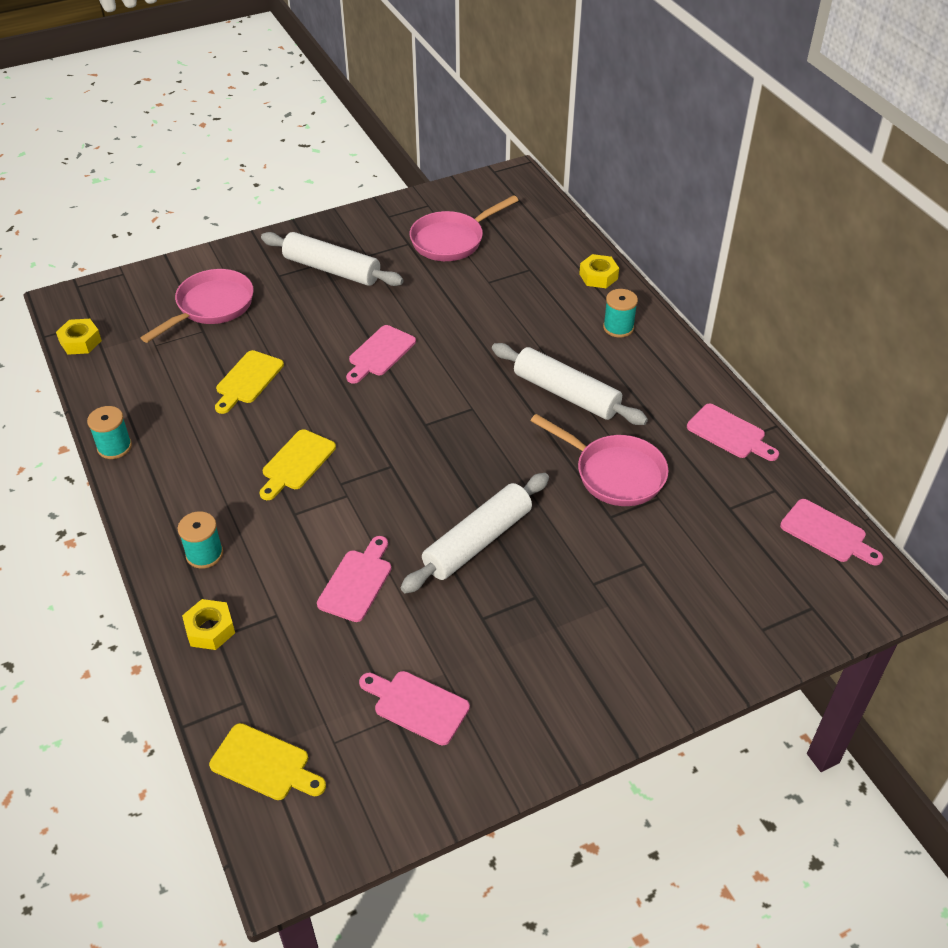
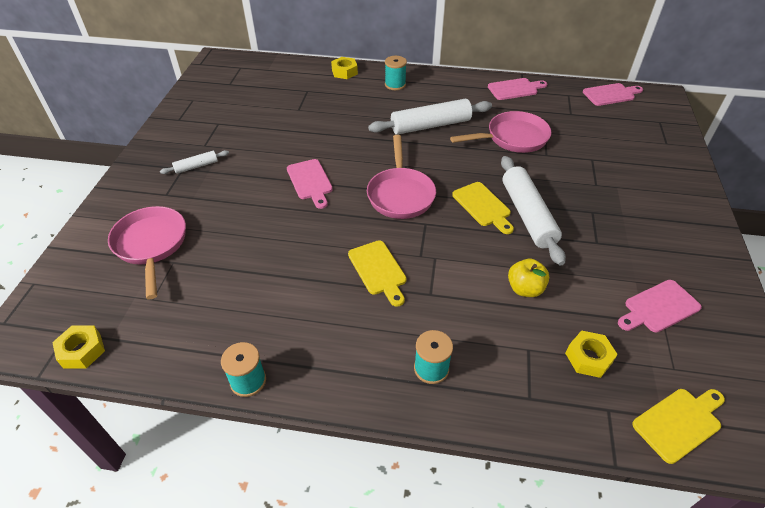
camera: 55 degrees left, 0 degrees up
(210, 629) = (518, 400): yellow nut -> yellow nut (588, 358)
(247, 380) = (261, 259): yellow cutting board -> yellow cutting board (483, 206)
(332, 269) = (196, 166): white rolling pin -> white rolling pin, size x0.49
(357, 582) = (525, 289): pink cutting board -> yellow apple
(451, 240) = (240, 106): pink pan -> pink pan (400, 194)

